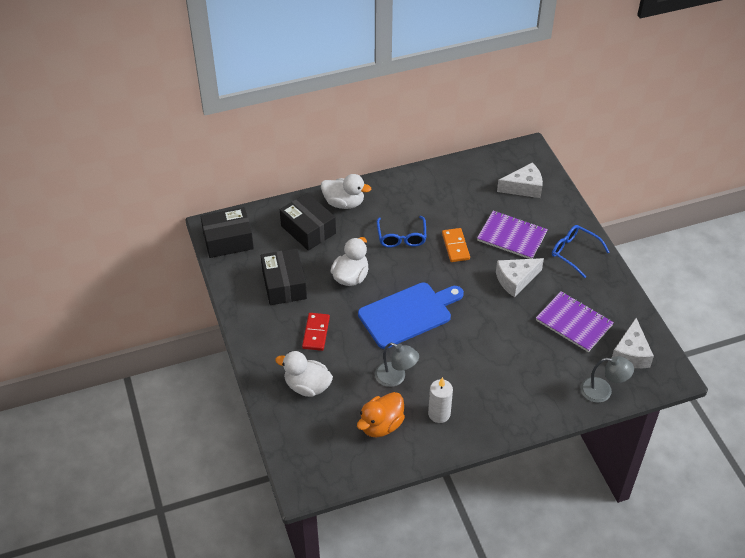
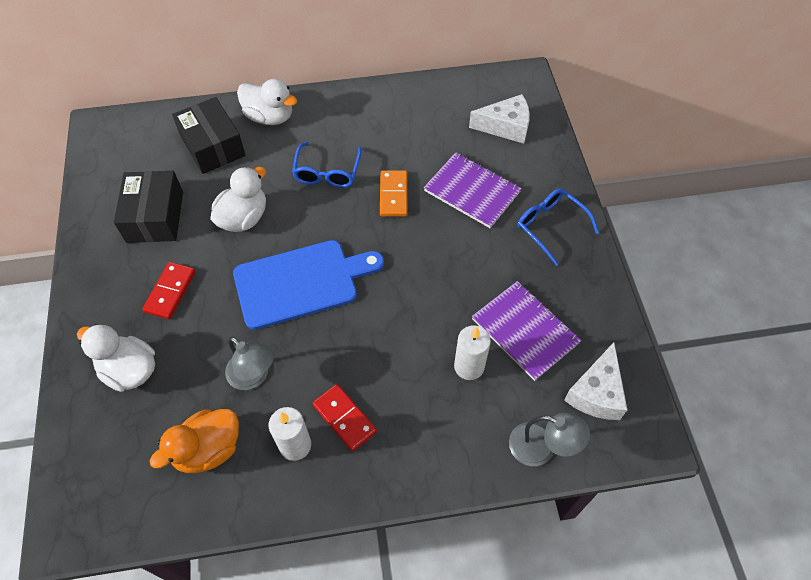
camera: 10 degrees right, 10 degrees up
(228, 241) = (109, 147): black box -> none
(467, 393) = (344, 418): none -> red domino
(516, 280) = (460, 255): white cheese -> none
(542, 350) = (469, 366): none -> white candle

